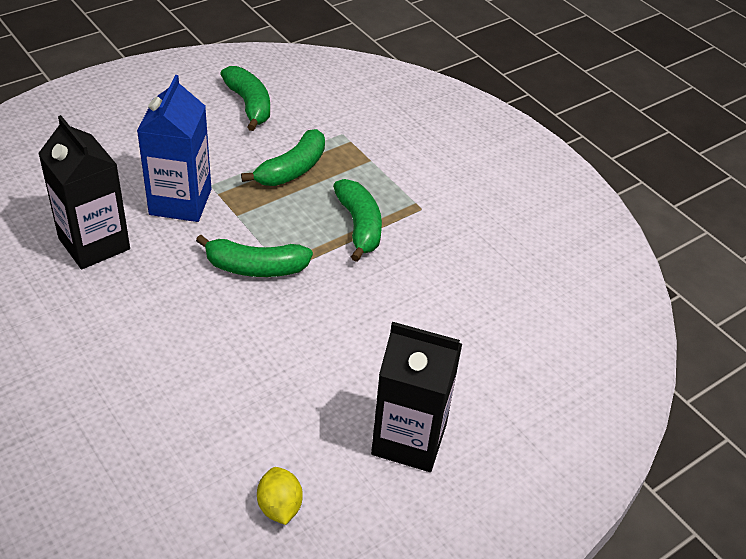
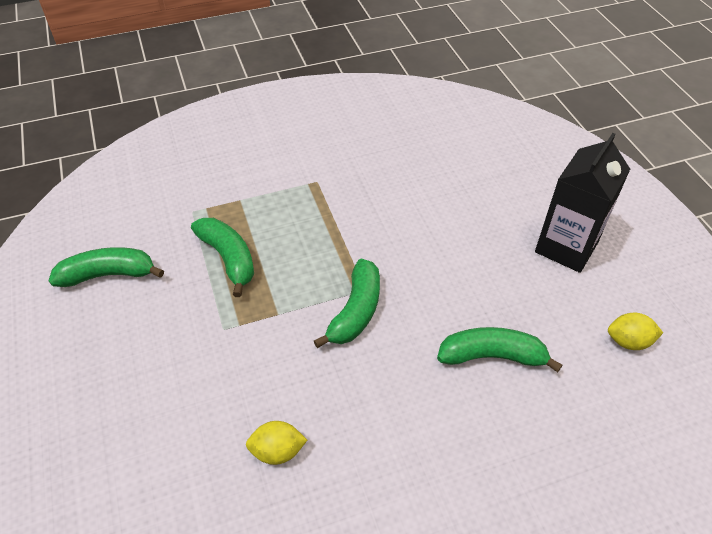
camera: 70 degrees left, 5 degrees up
(94, 244) = (277, 451): black carton -> yellow lemon
(180, 202) = (240, 359): blue carton -> none
(359, 226) = (325, 226): green banana -> green banana (492, 356)

